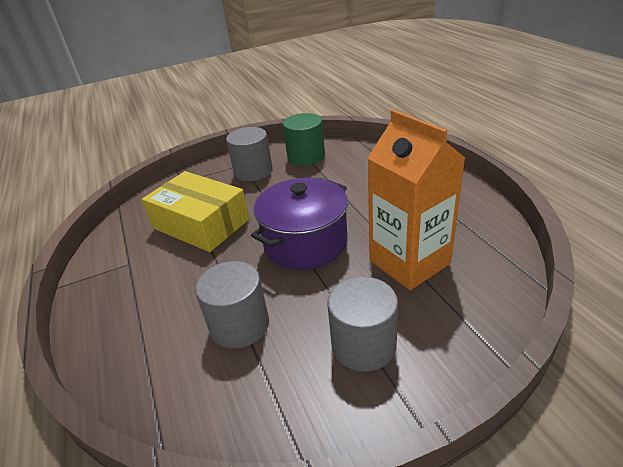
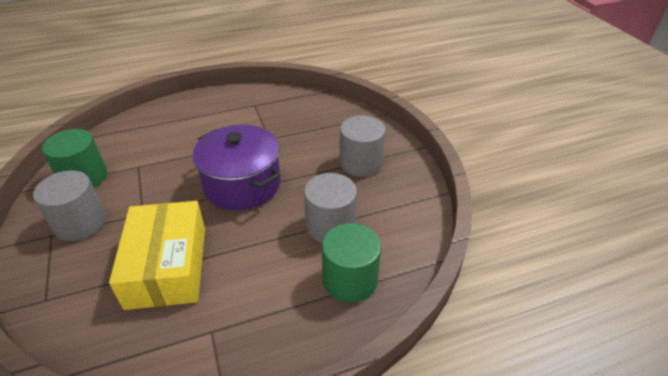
camera: 90 degrees left, 5 degrees up
(156, 352) = (350, 280): none -> green cylinder
(201, 224) = (167, 266): yellow box -> yellow box turned 45 degrees counterclockwise
(409, 262) = (289, 134): orange carton -> none

